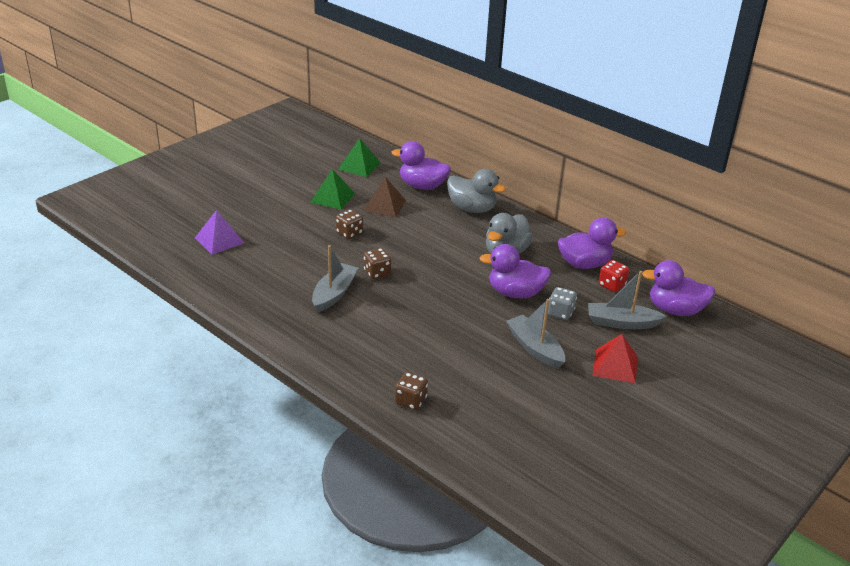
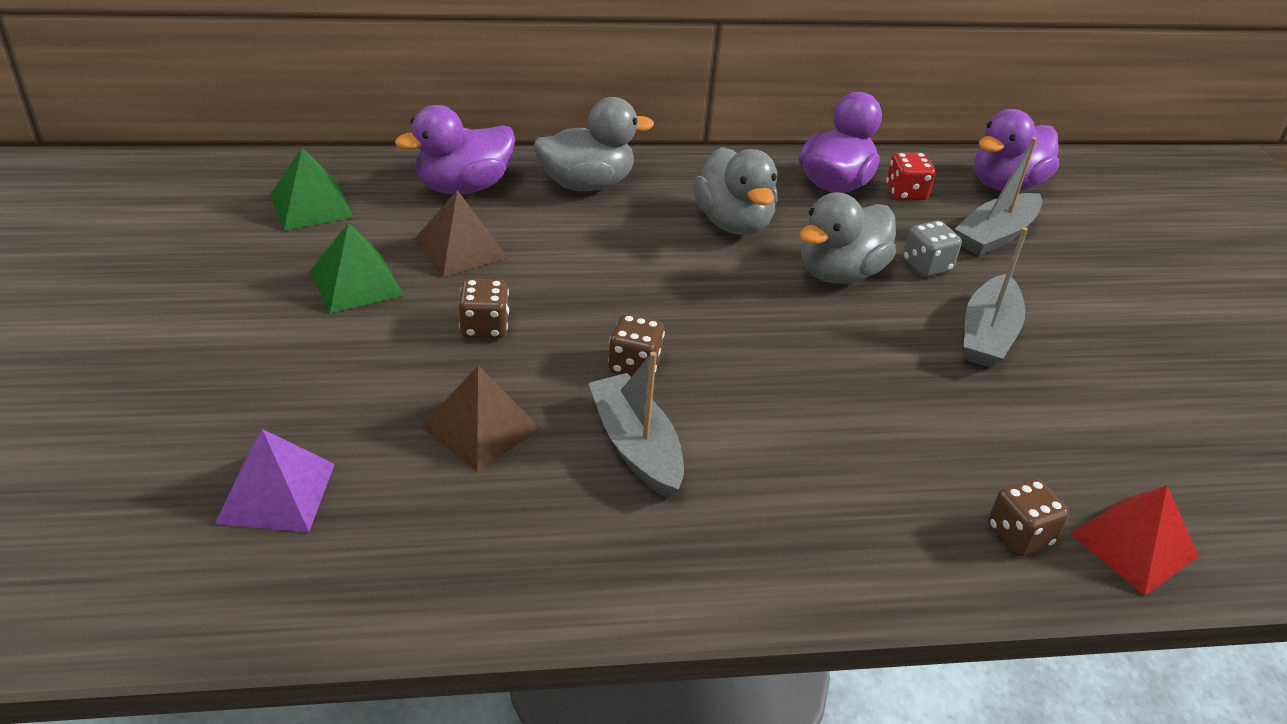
camera: 50 degrees left, 5 degrees up
(298, 259) = (480, 428): none -> brown pyramid
(515, 293) = (840, 273): purple duck -> grey duck
(535, 348) = (988, 334): grey boat -> grey boat turned 75 degrees counterclockwise
(615, 366) = (1085, 295): red pyramid -> red pyramid (1134, 545)

